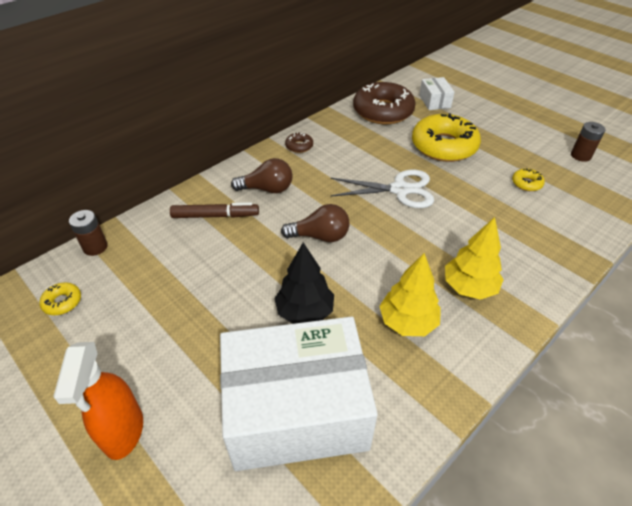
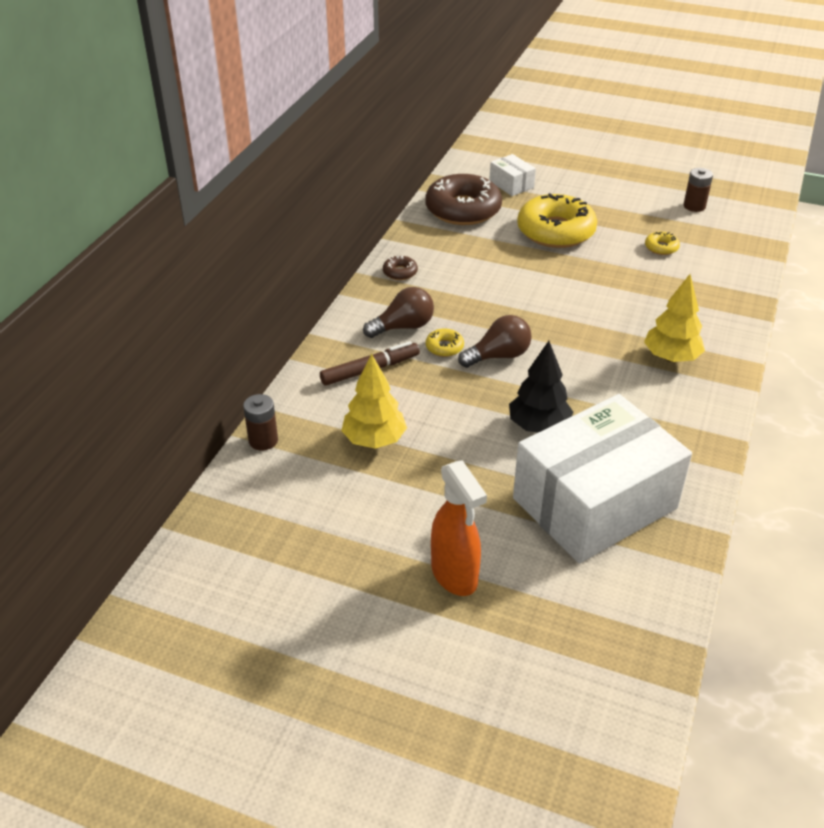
camera: 25 degrees left, 5 degrees down
(62, 302) = (281, 500): yellow donut -> yellow donut (444, 347)
(400, 190) = (544, 288): white scissors -> none
(408, 322) = (638, 403): yellow tree -> yellow tree (374, 440)

